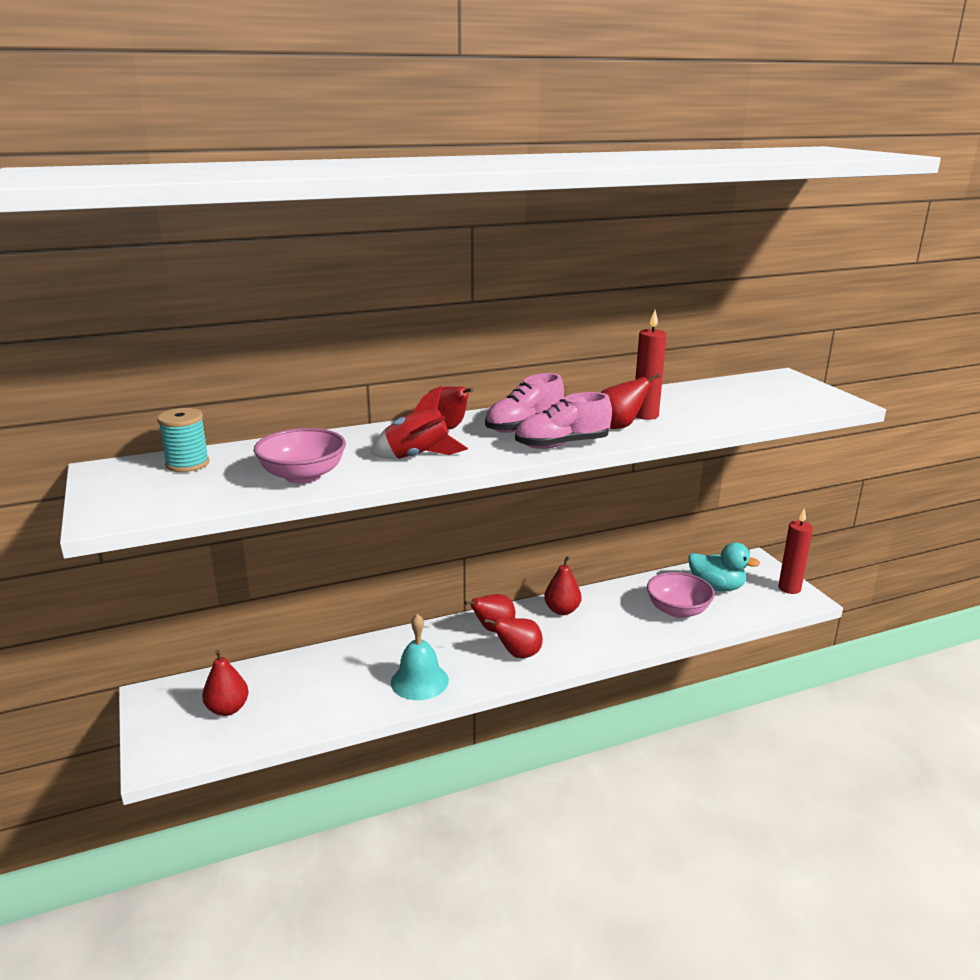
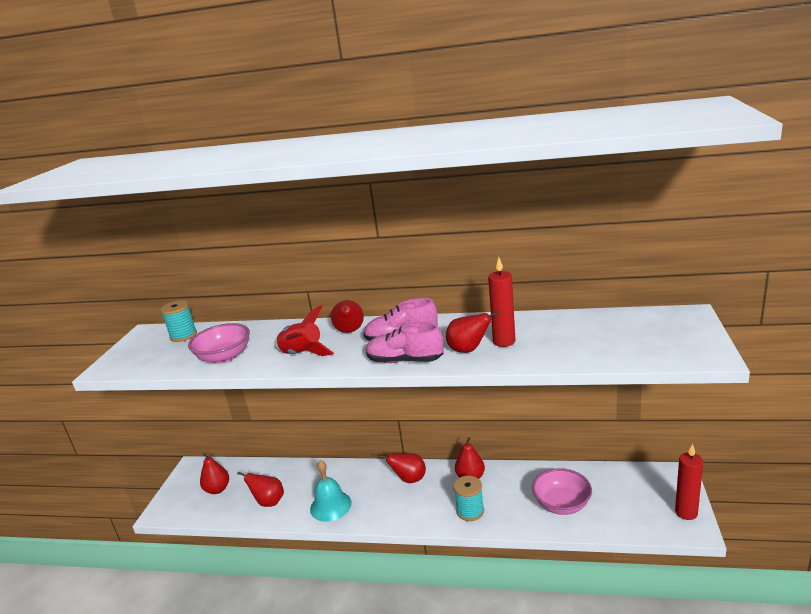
camera: 35 degrees right, 0 degrees up
(518, 654) = (408, 506): red pear -> red pear (269, 502)
(592, 641) = (470, 511): none -> turquoise spool
(716, 587) = (616, 492): turquoise duck -> none

